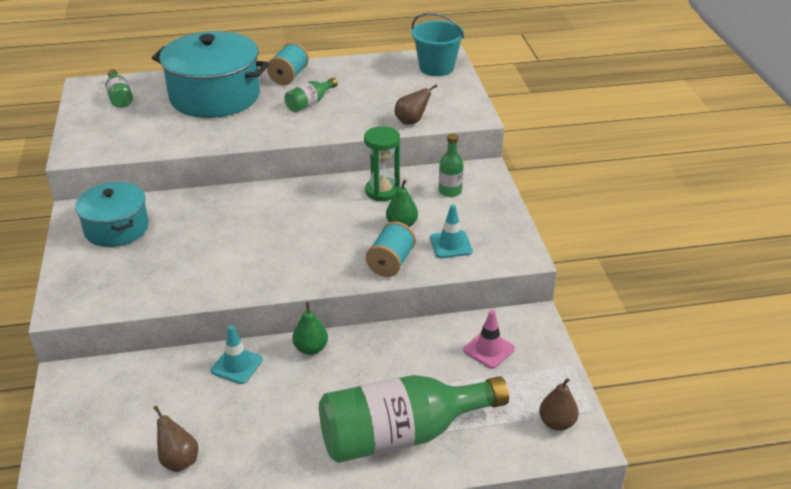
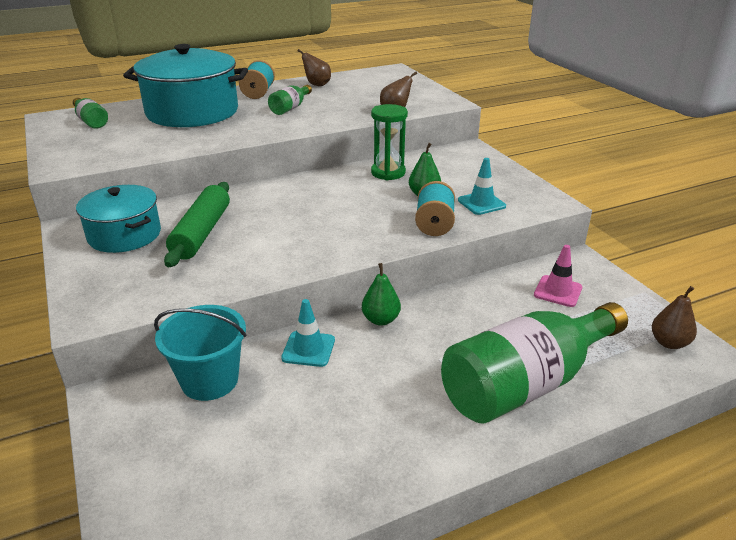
camera: 15 degrees left, 5 degrees down
(178, 460) = (288, 462): brown pear -> brown pear (317, 84)
(181, 237) = (202, 233): none -> green rolling pin
(436, 68) = (391, 77): turquoise bucket -> turquoise bucket (209, 380)
(450, 191) = (451, 165): green bottle -> none

